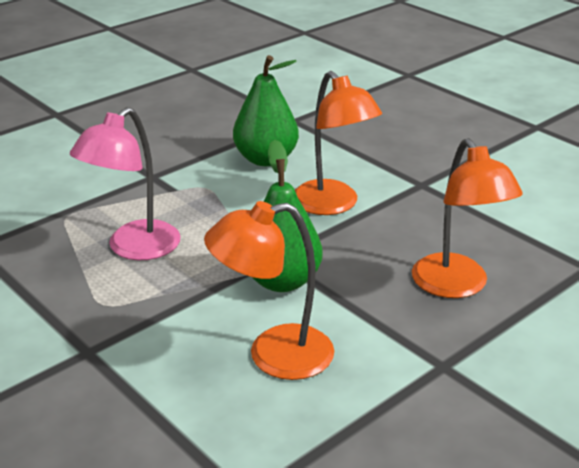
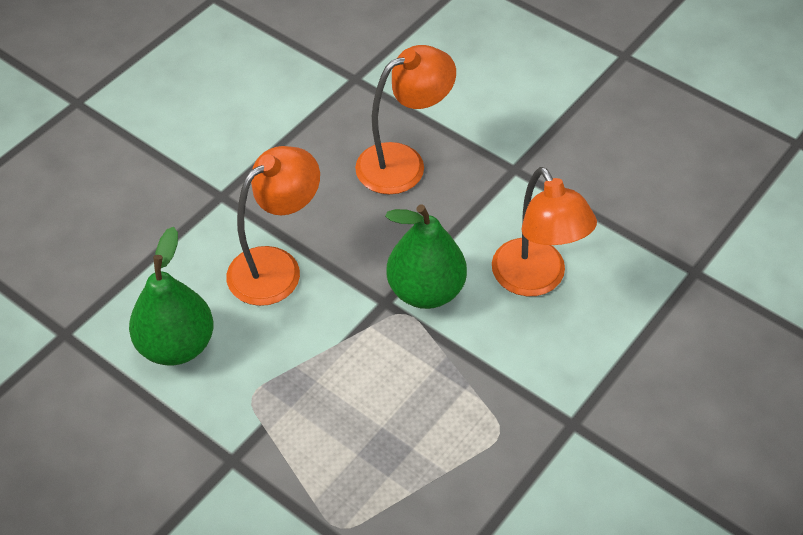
camera: 100 degrees left, 20 degrees up
(134, 248) = (396, 433): pink lamp -> none

